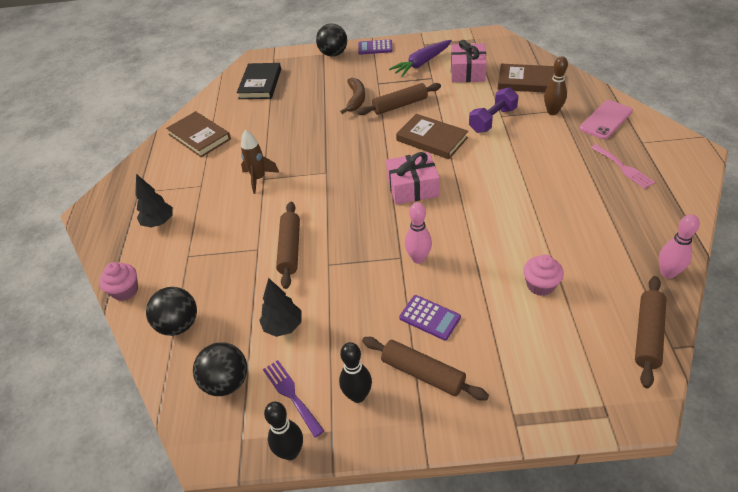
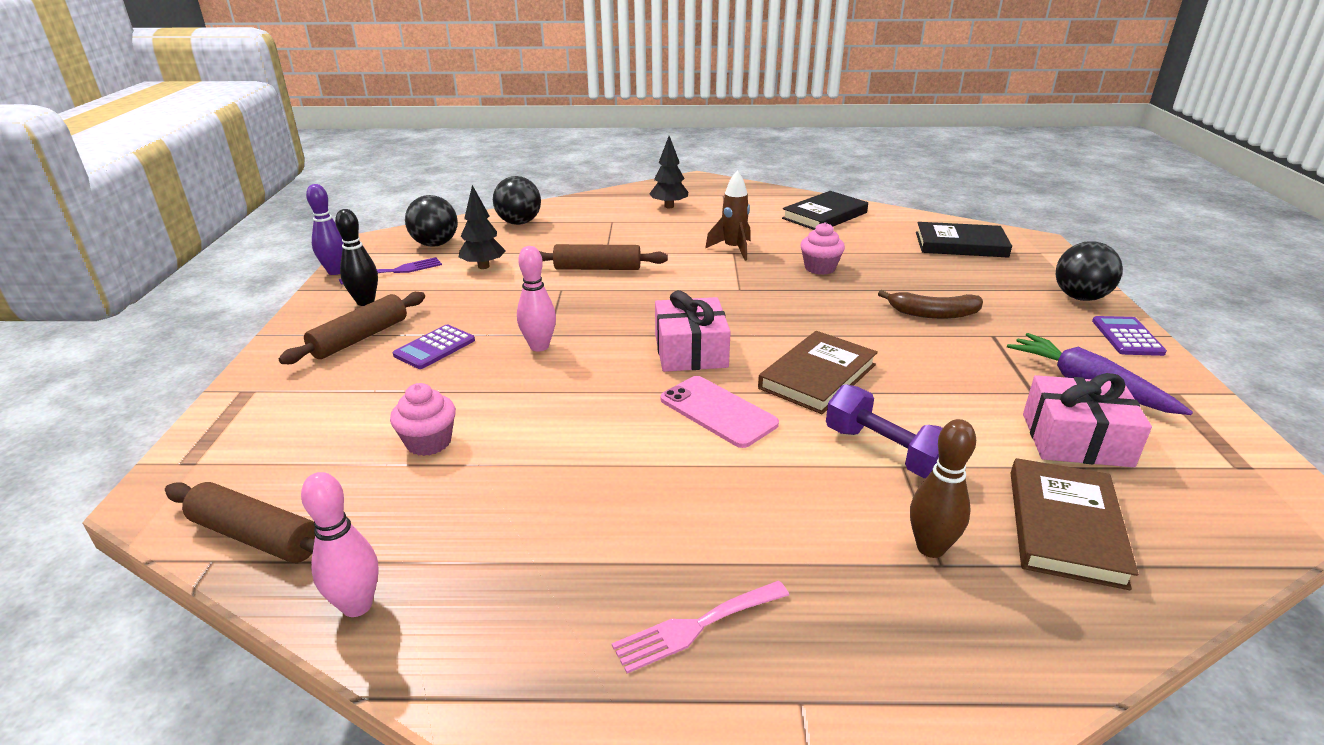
camera: 90 degrees right, 15 degrees down
(125, 291) = (577, 200): pink cupcake -> pink cupcake (820, 268)
(199, 137) = (824, 215): brown book -> black book
(290, 452) = (336, 271): black bowling pin -> purple bowling pin
(400, 105) = (922, 352): brown rolling pin -> none
(606, 120) = (904, 646): pink phone -> pink phone (717, 412)

